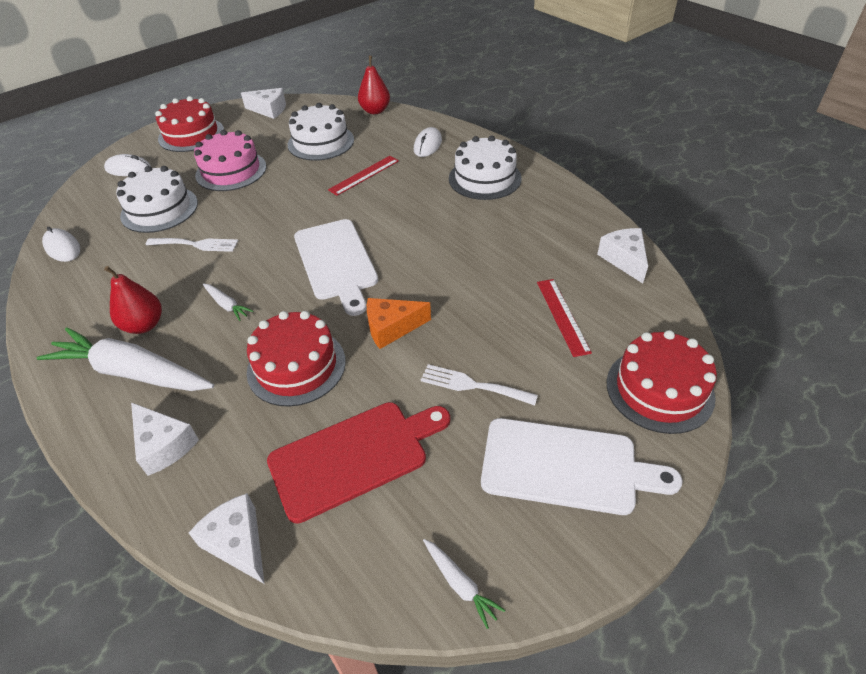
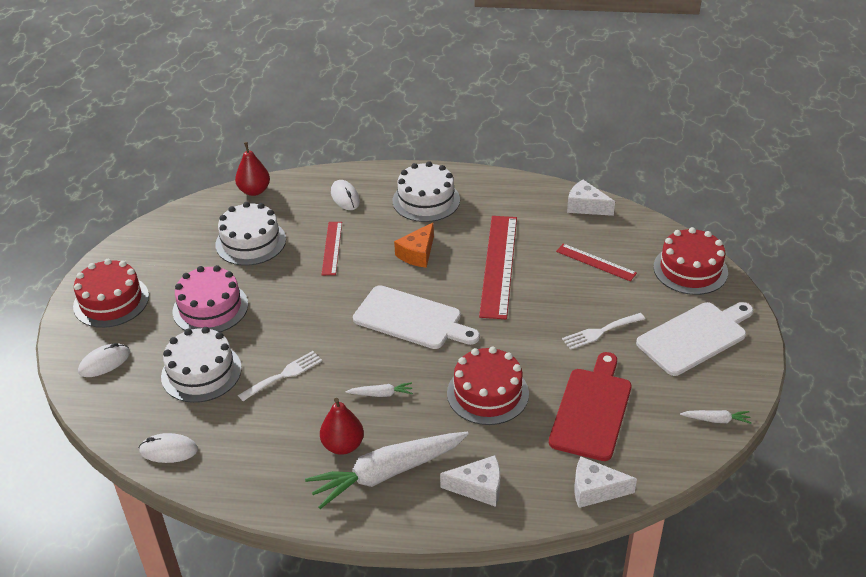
camera: 45 degrees left, 5 degrees down
(269, 110) = (150, 240): white cheese -> none
(392, 328) = (511, 333): orange cheese -> orange cheese (417, 254)
(467, 263) = (498, 265): none -> red ruler

